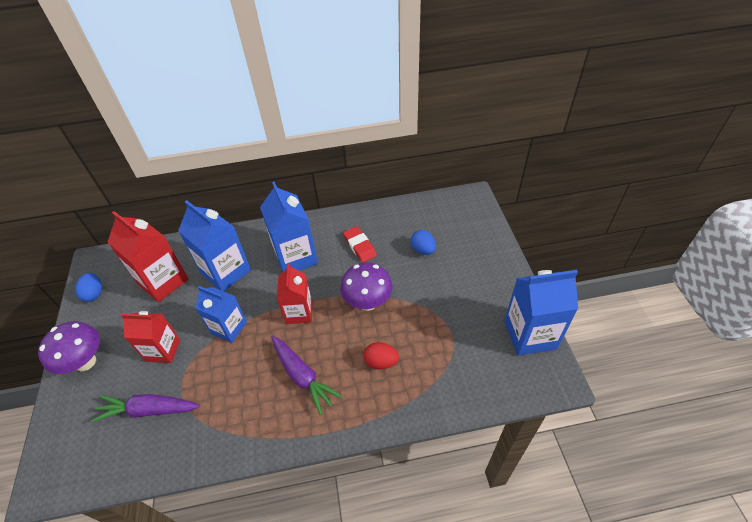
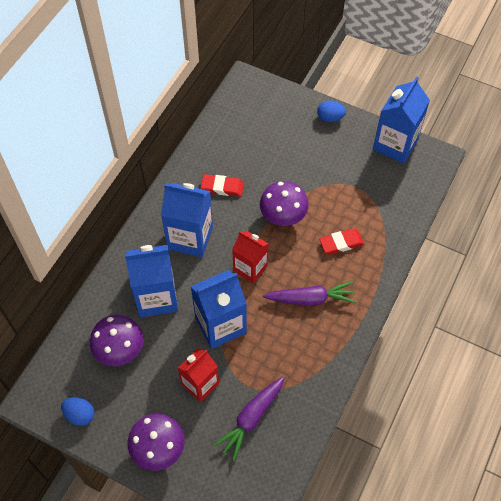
camera: 55 degrees left, 10 degrees up
(163, 282) = (120, 351): red carton -> purple mushroom
(229, 328) = (220, 325): blue carton -> blue carton, size x1.51
(381, 362) = (341, 243): red egg -> red eraser
(423, 249) = (267, 150): blue egg -> blue egg (330, 118)

